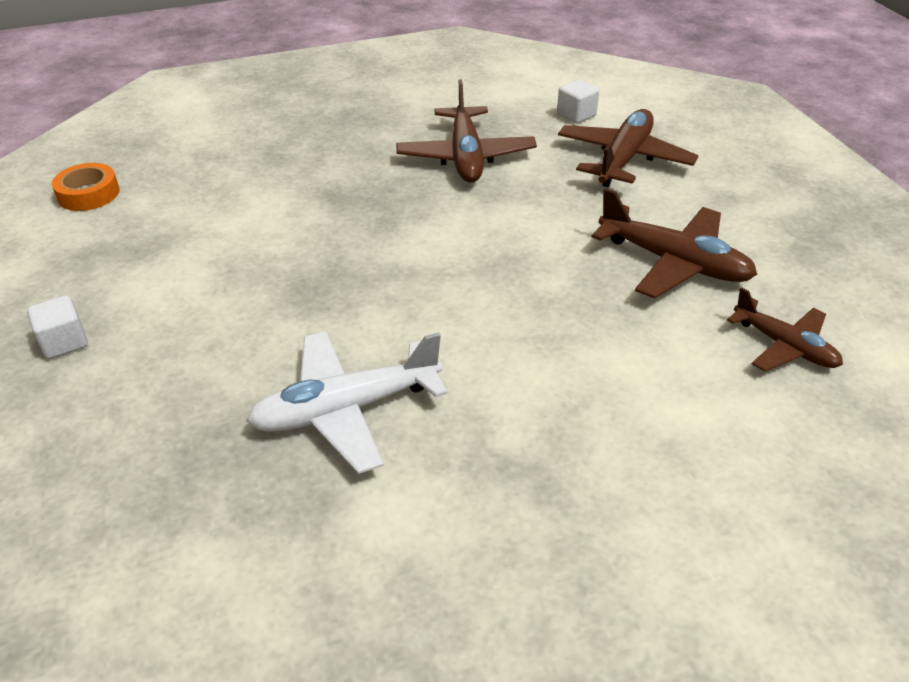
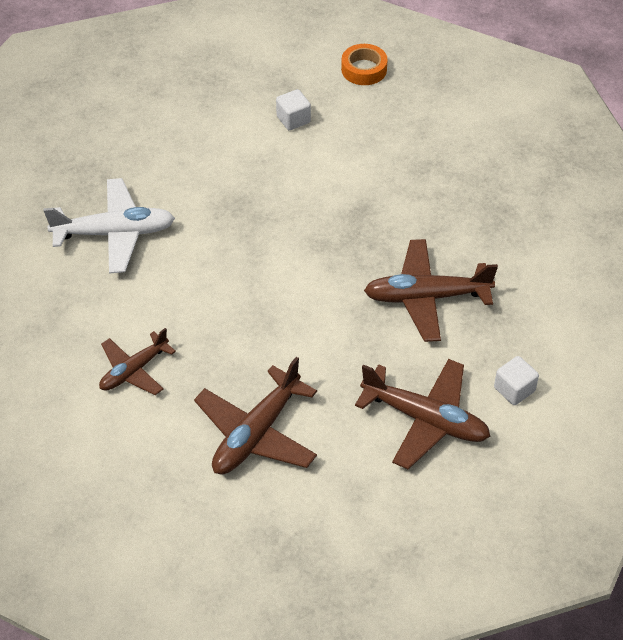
camera: 90 degrees right, 10 degrees up
(64, 342) = (192, 94): white cube -> white cube (293, 119)
(346, 410) = (114, 233): white plane -> white plane turned 105 degrees clockwise
(784, 346) = (146, 488): brown plane -> brown plane (134, 370)

